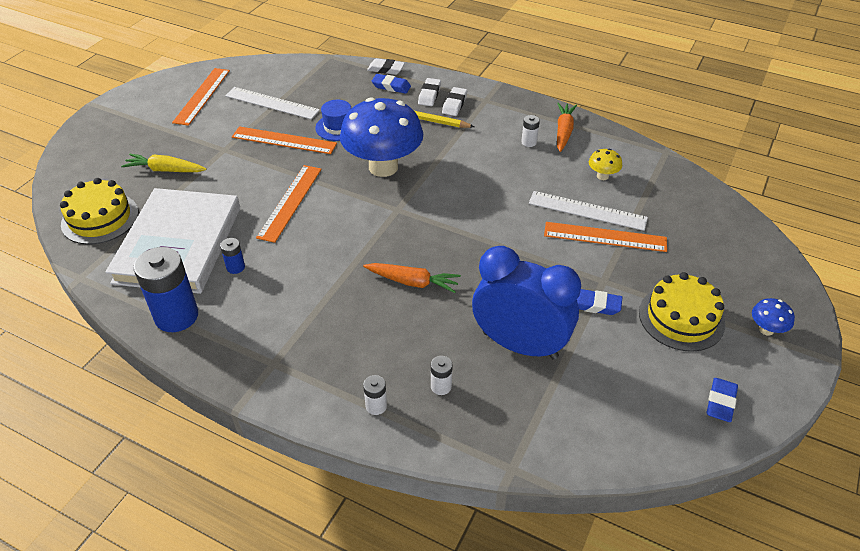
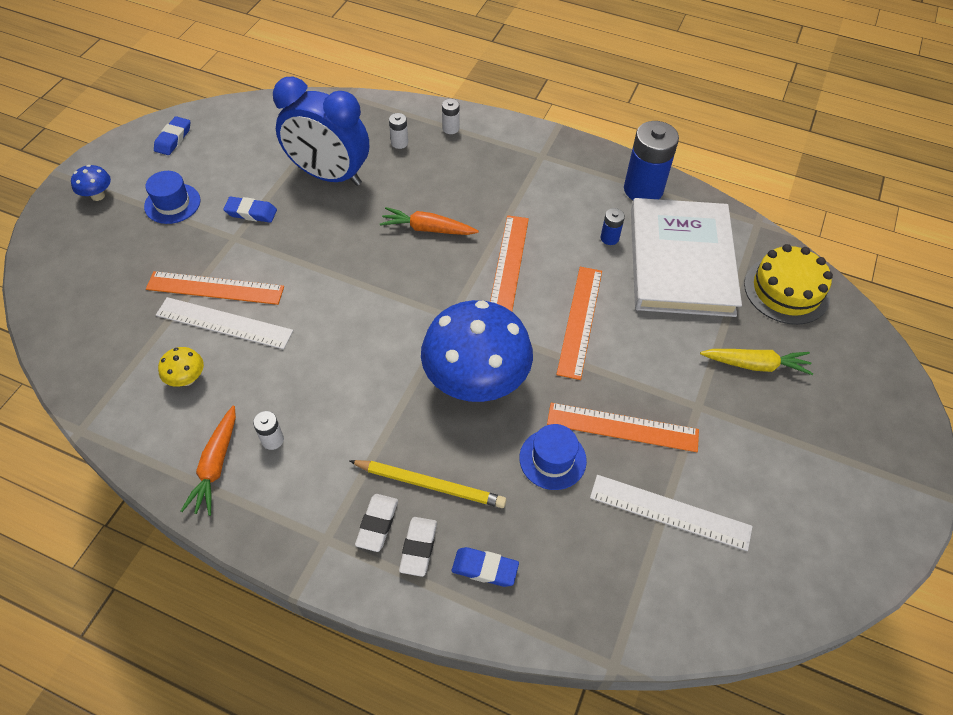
camera: 175 degrees right, 10 degrees up
(202, 96) = (789, 525): orange ruler -> orange ruler (509, 265)
(386, 69) = (500, 623): white eraser -> none
(681, 318) = (172, 203): yellow cake -> blue hat

